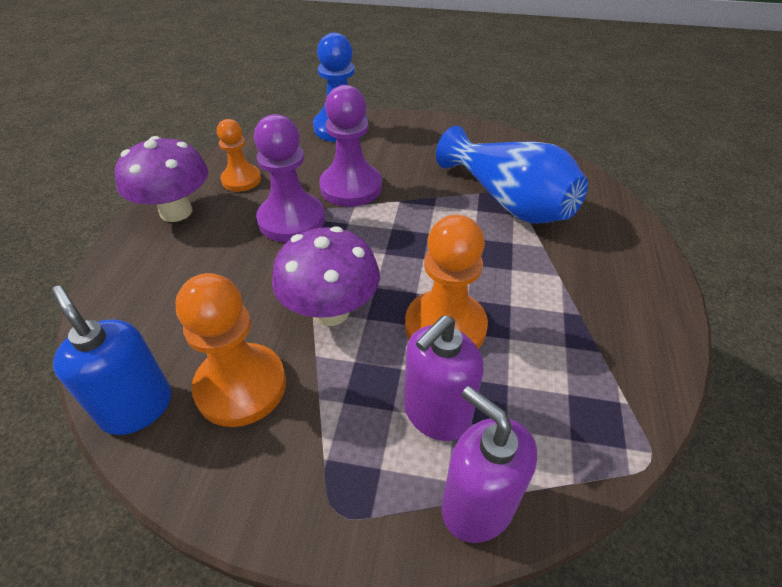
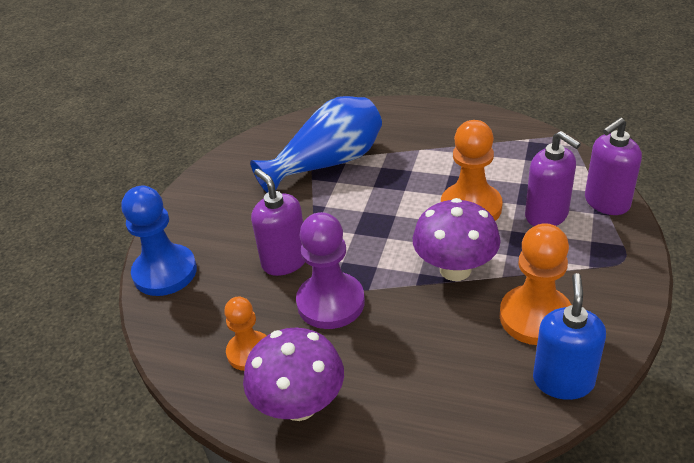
camera: 80 degrees left, 5 degrees down
(137, 407) = (563, 381): blue soap dispenser -> blue soap dispenser turned 135 degrees clockwise
(351, 187) = (285, 261): purple pawn -> purple soap dispenser

